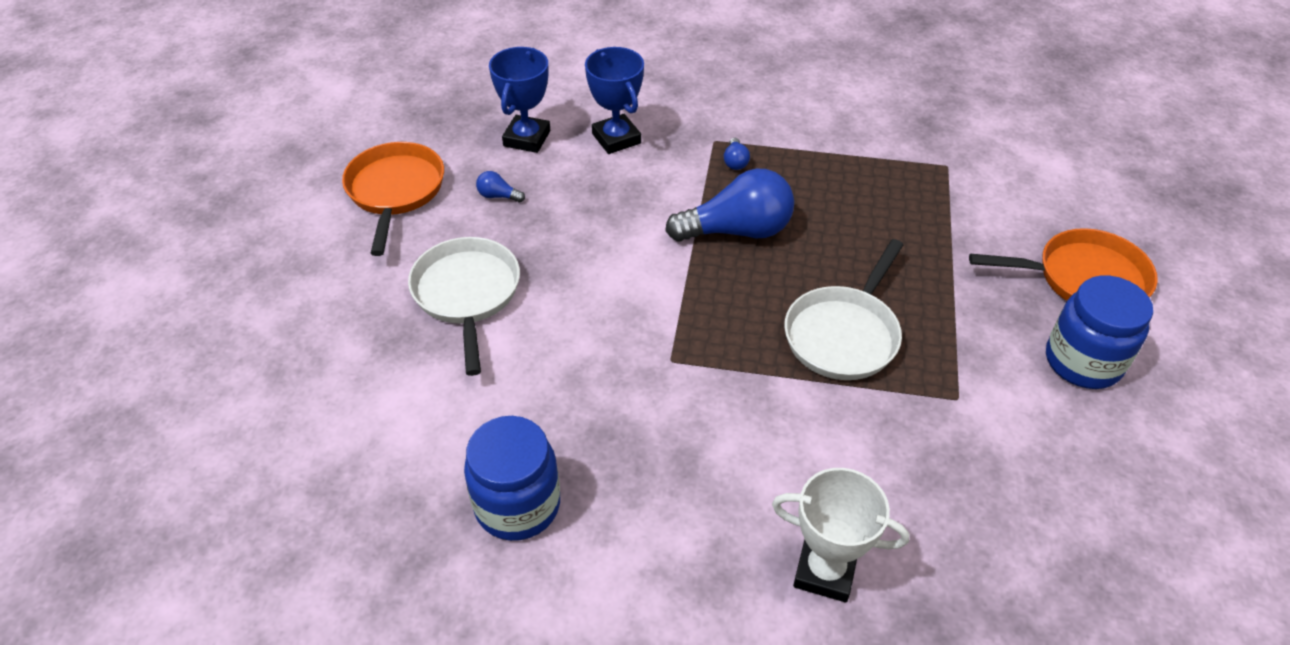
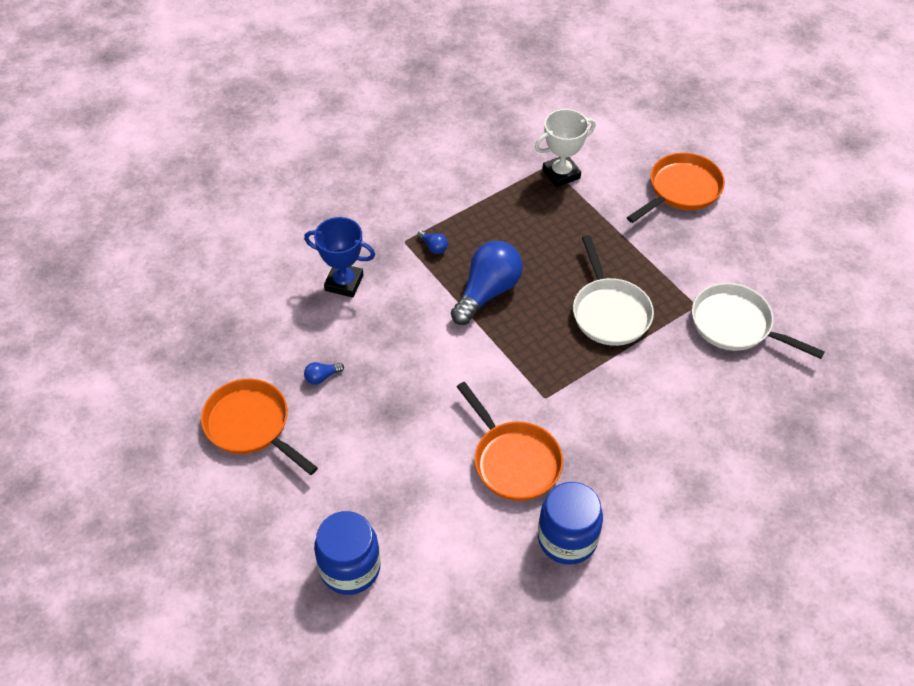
camera: 45 degrees left, 5 degrees up
(467, 294) = (388, 452): white pan -> white pan (736, 325)
(527, 138) = (287, 324): blue trophy -> none
(564, 391) = (513, 461): none -> orange pan
(825, 571) = (734, 442): white trophy -> white trophy (561, 174)
(1083, 362) = (726, 240): blue jar -> blue jar (350, 568)

